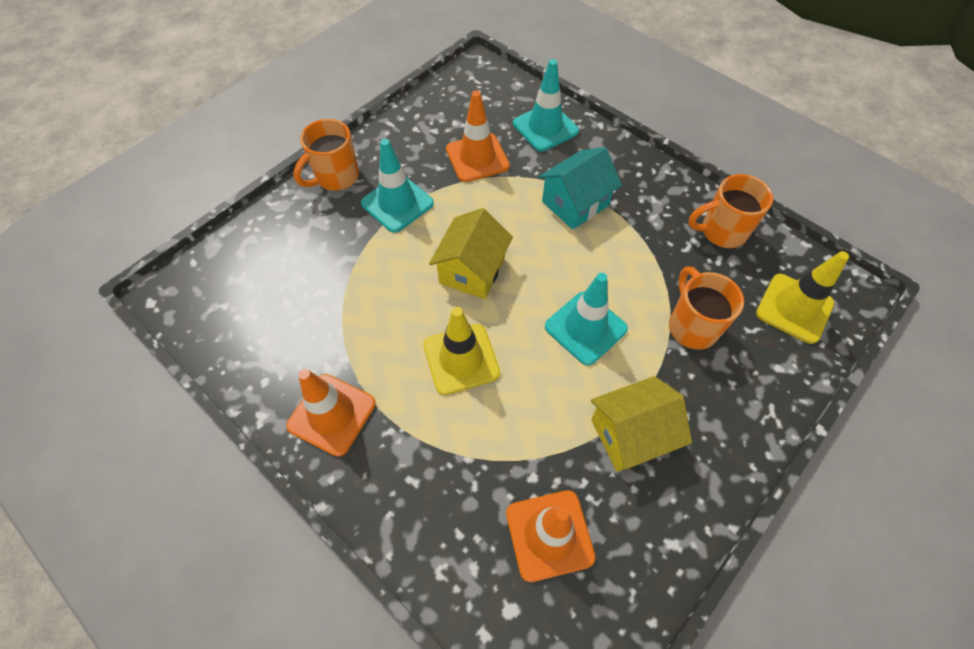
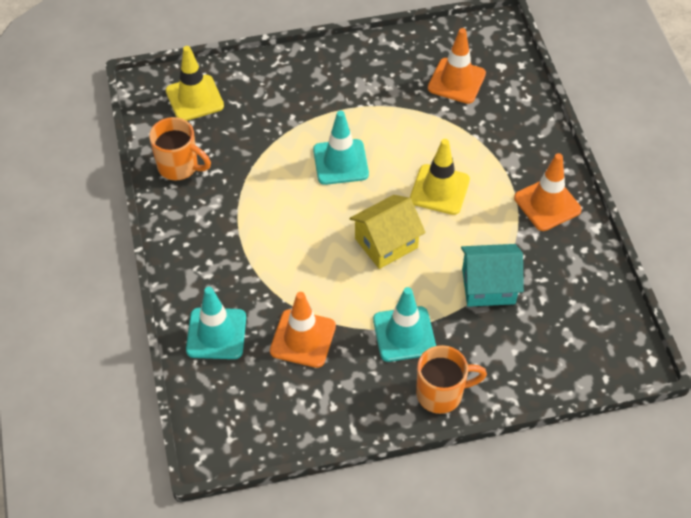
camera: 145 degrees left, 5 degrees down
(575, 203) = (261, 249): turquoise house -> turquoise house (488, 286)
(630, 434) = (369, 96): yellow house -> none
(691, 326) = (271, 125): orange mug -> none

